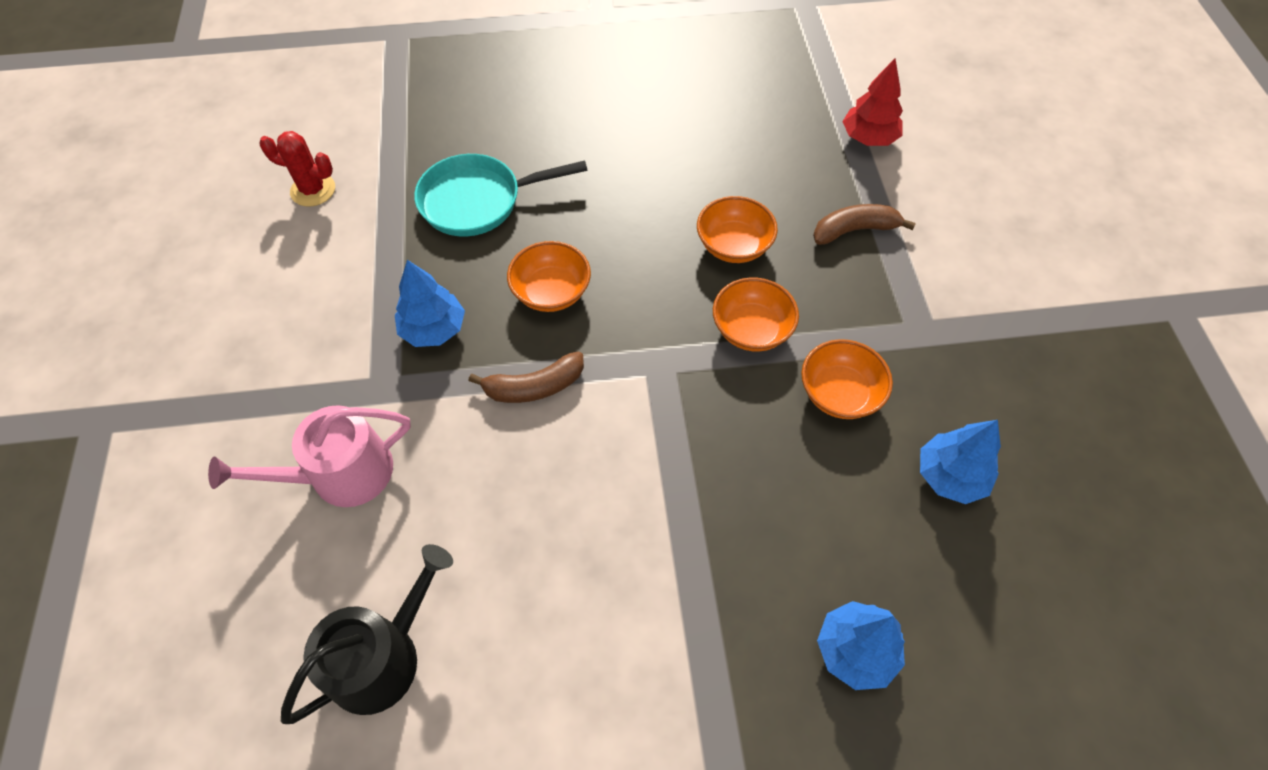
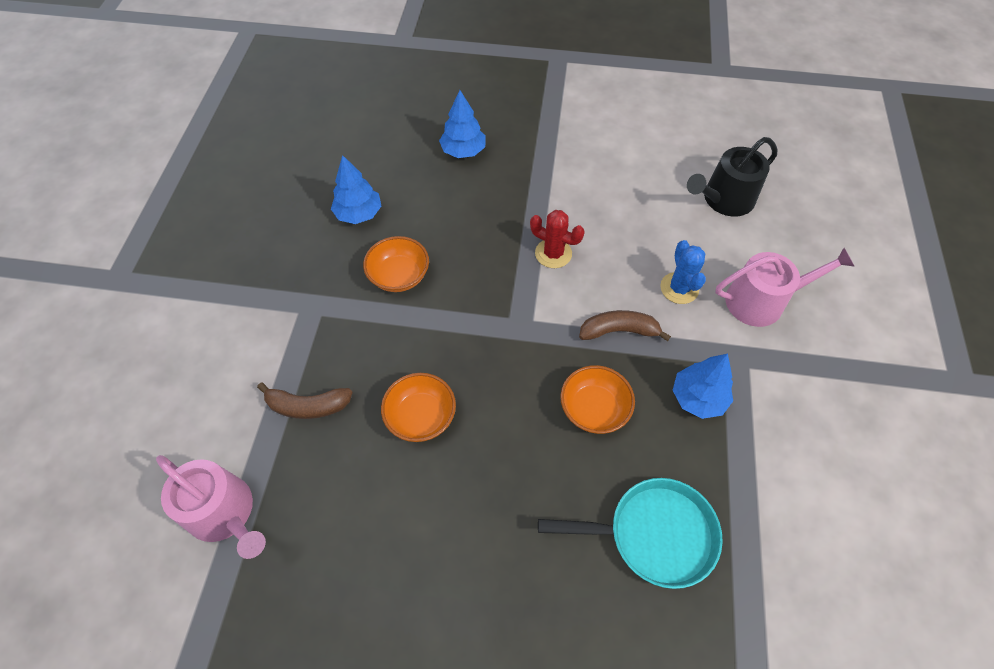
camera: 165 degrees left, 0 degrees up
(313, 190) = (835, 599): red cactus -> red cactus (553, 253)
(457, 466) = (679, 288): none -> blue cactus
(751, 330) = (439, 336): orange bowl -> none
(868, 138) = (225, 514): red tree -> pink watering can

